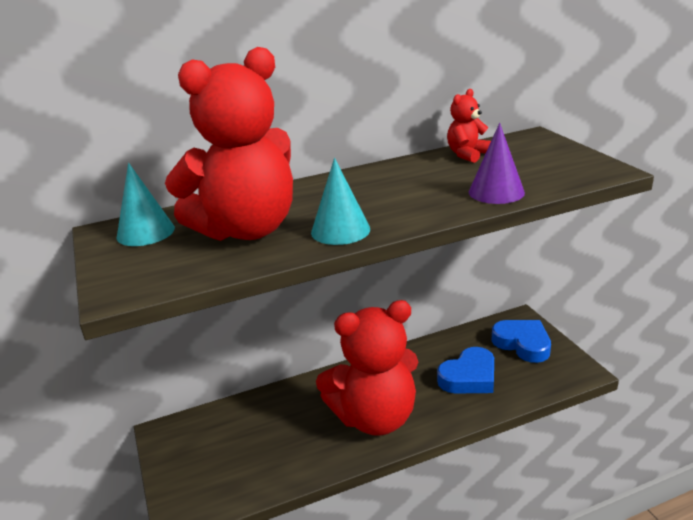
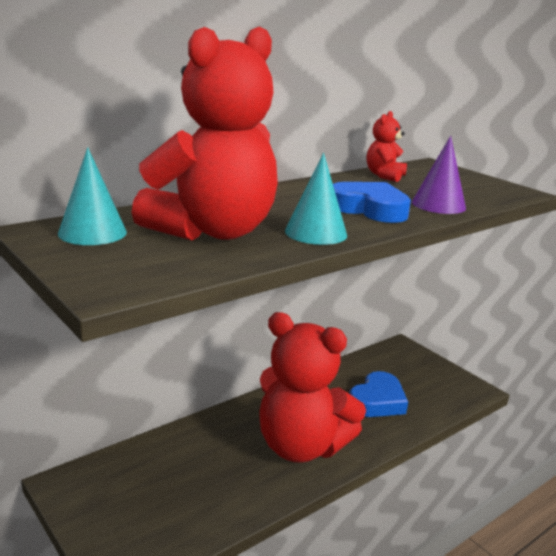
camera: 20 degrees left, 5 degrees down
(375, 417) = (301, 446): red teddy bear -> red teddy bear turned 60 degrees clockwise
(522, 344) = (413, 368): blue heart -> blue heart (369, 209)

